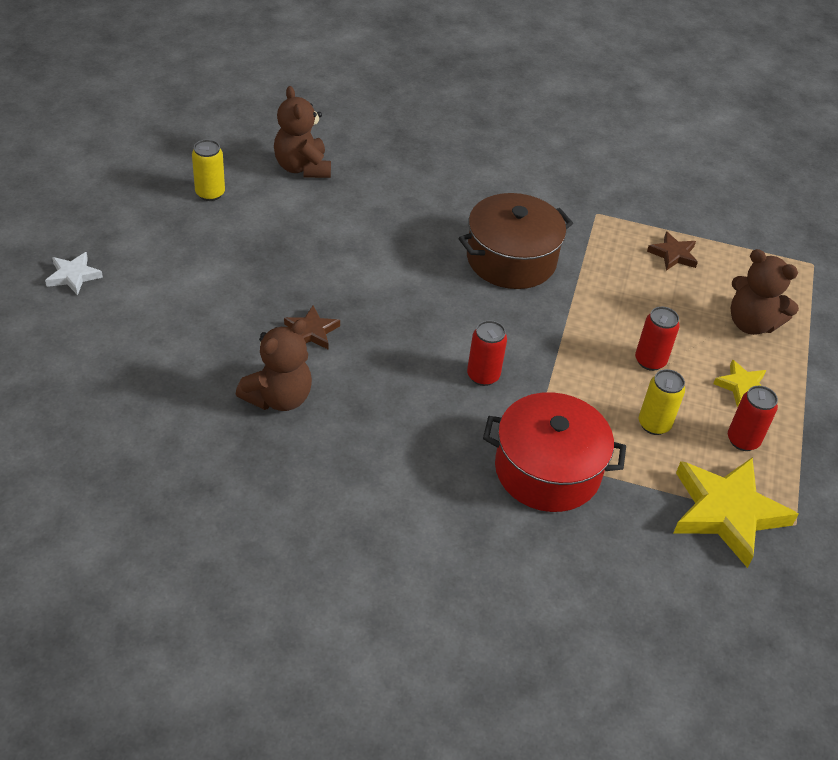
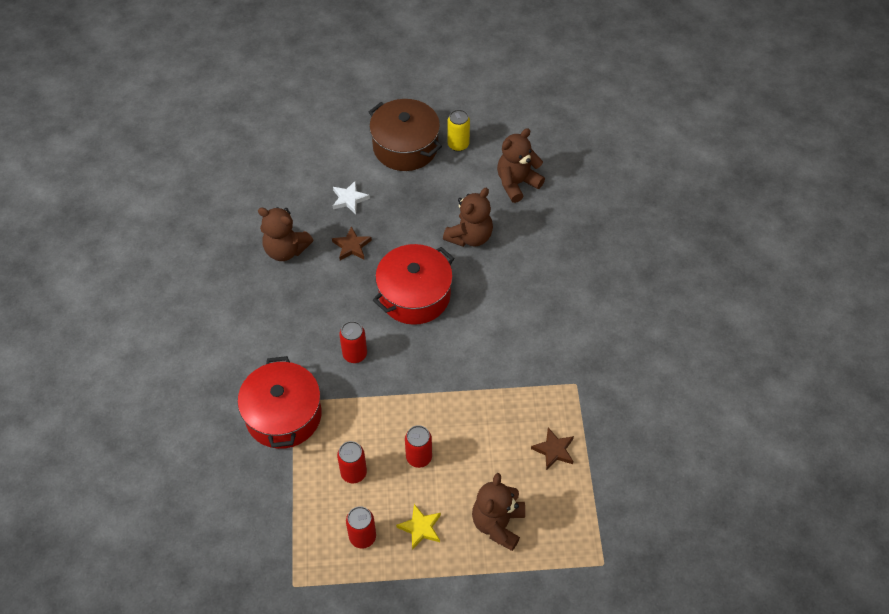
camera: 75 degrees right, 10 degrees up
(73, 276) = (343, 112): white star -> white star (349, 199)
(358, 227) = (470, 236): none -> brown teddy bear
(419, 298) = (414, 295): none -> red pot
(511, 259) = (486, 339): brown pot -> brown pot (405, 147)
(654, 424) = (353, 473): yellow can -> red can
(726, 512) = (287, 536): yellow star -> none

